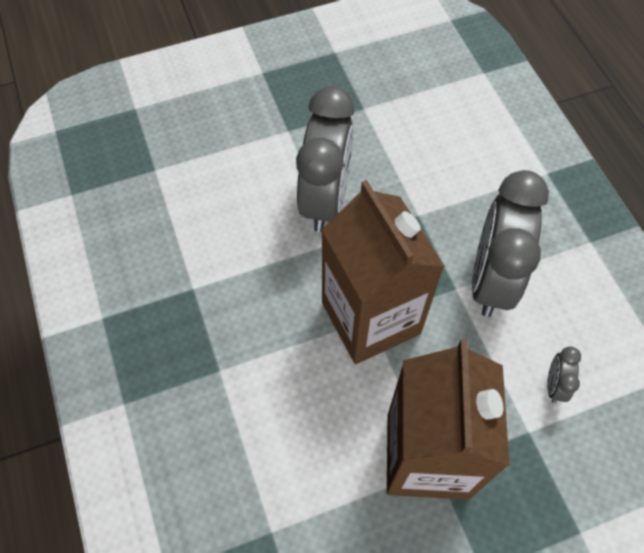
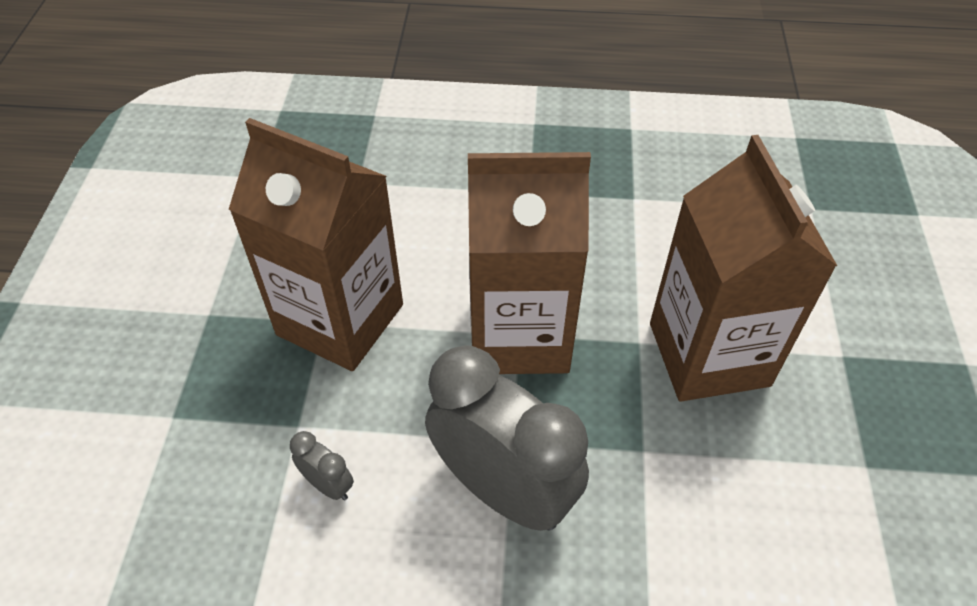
camera: 115 degrees right, 10 degrees down
(325, 199) = (708, 354): grey clock -> brown carton

